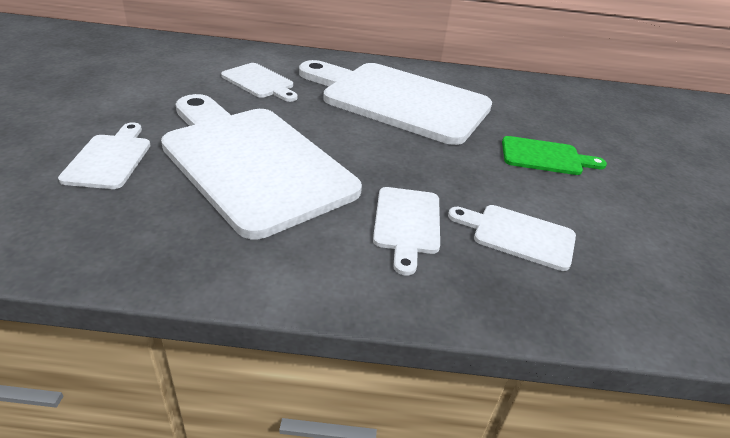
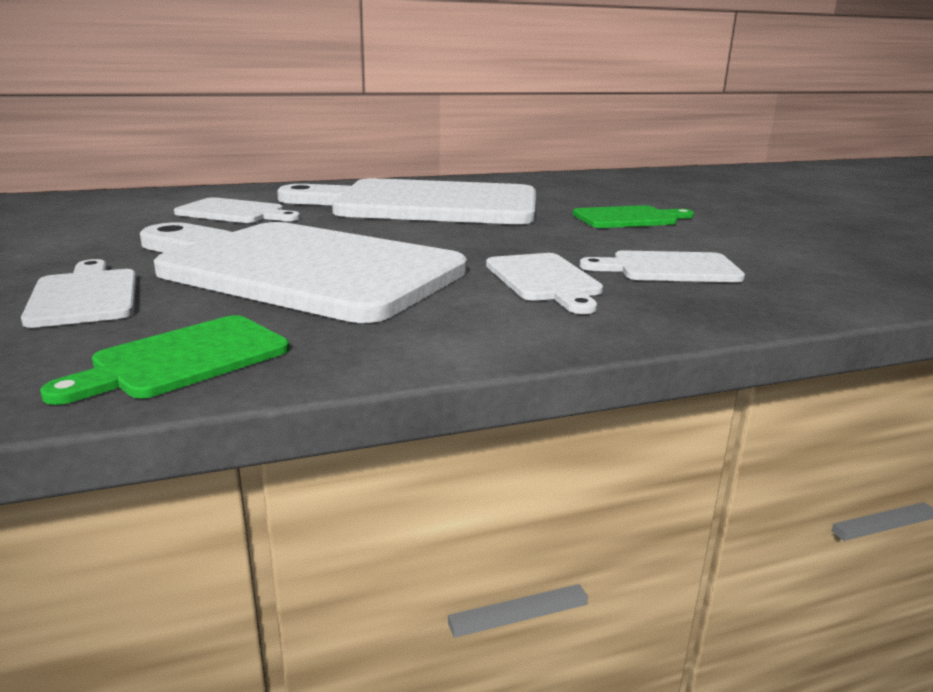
camera: 20 degrees left, 15 degrees down
(116, 243) = (183, 359): none -> green cutting board

